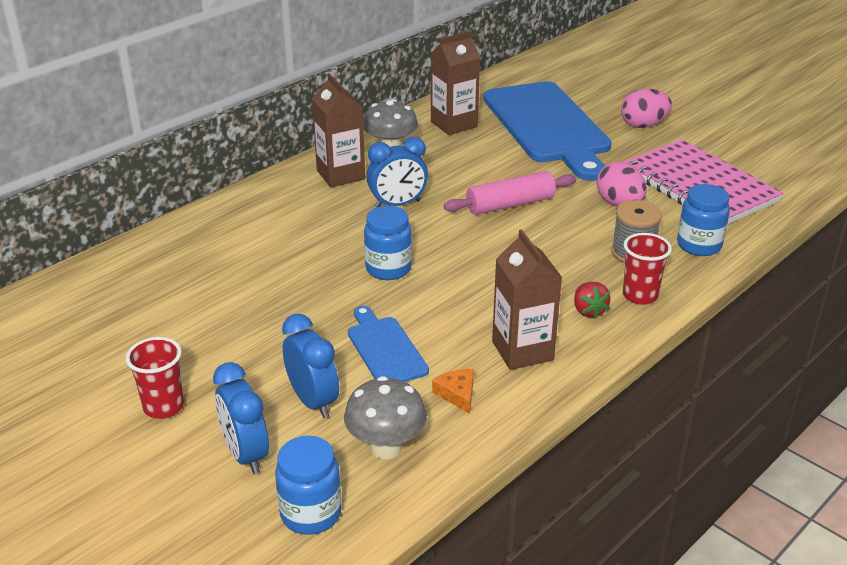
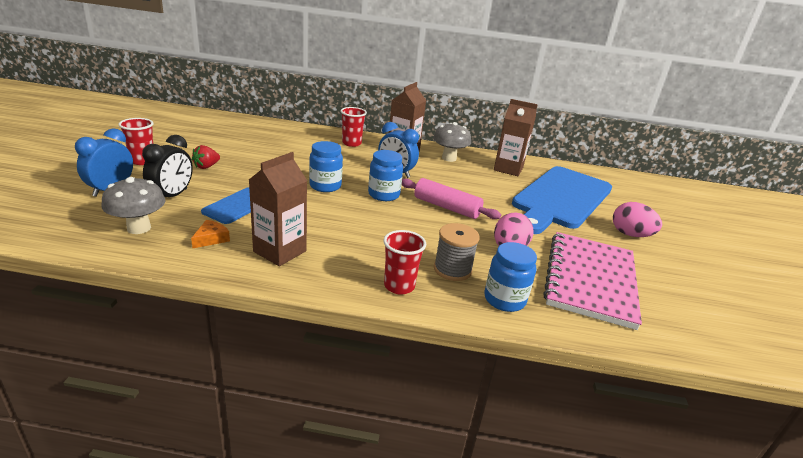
camera: 50 degrees right, 5 degrees down
(276, 204) = (351, 143): none -> red cup
(311, 513) = (62, 220): blue jar -> blue jar (384, 195)
(313, 401) = (172, 196): blue clock -> black clock
(588, 311) = (354, 267): red strawberry -> red strawberry (206, 166)

